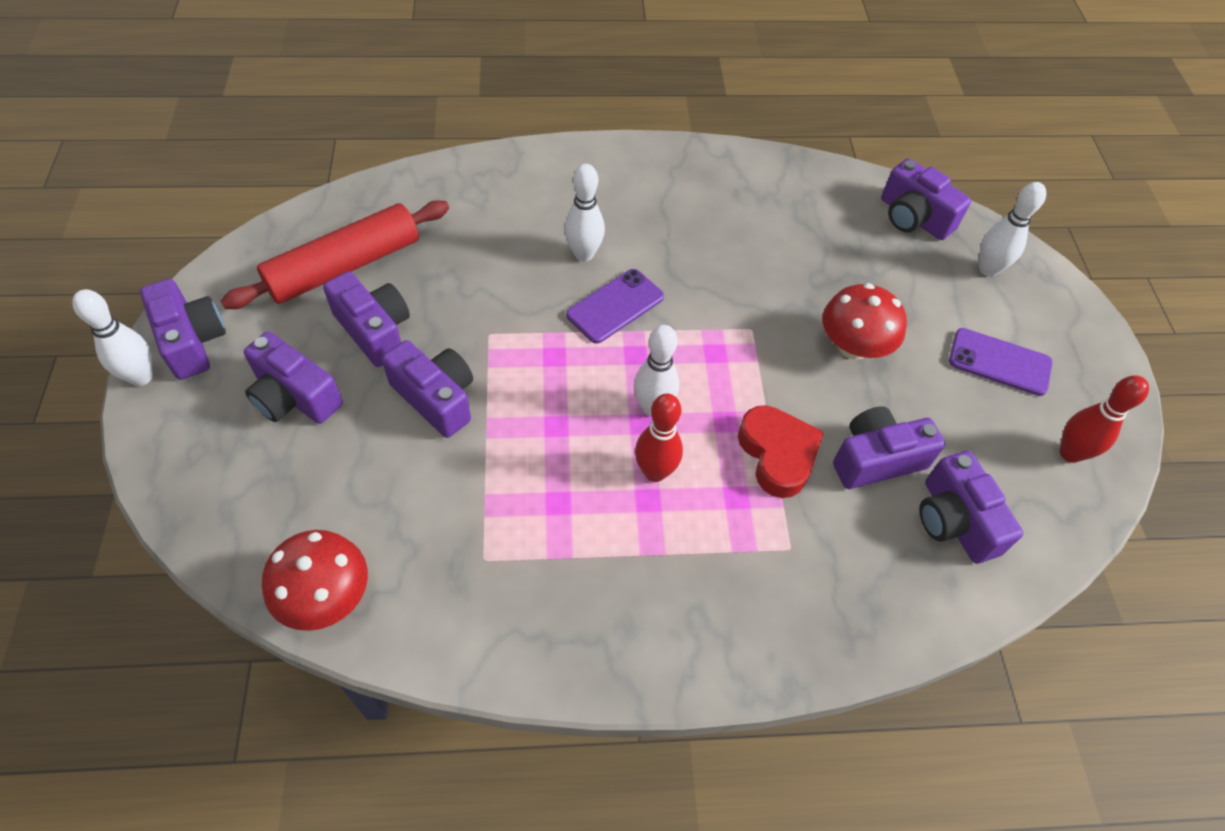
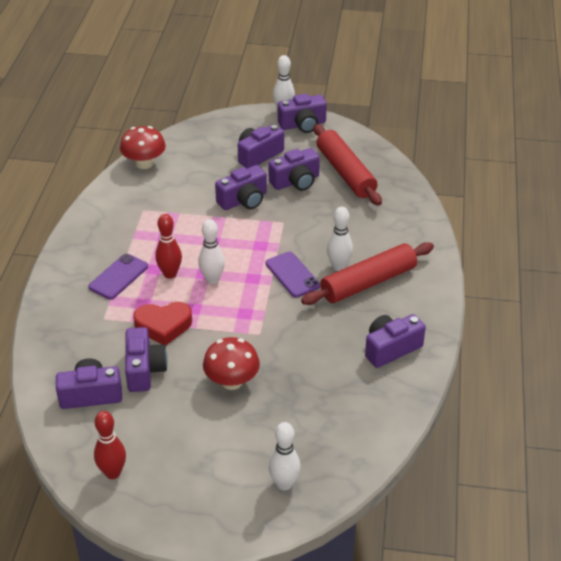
camera: 105 degrees right, 15 degrees down
(610, 220) = (368, 282): none -> red rolling pin
(913, 217) = (347, 452): purple camera -> purple camera (391, 348)
(999, 362) = (196, 459): purple phone -> purple phone (118, 277)

